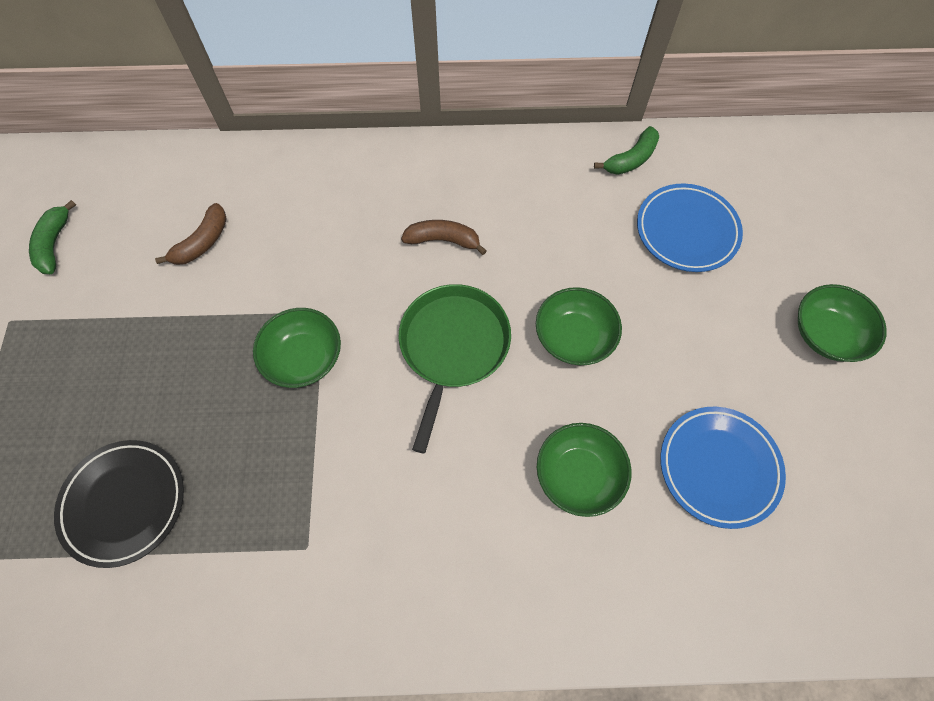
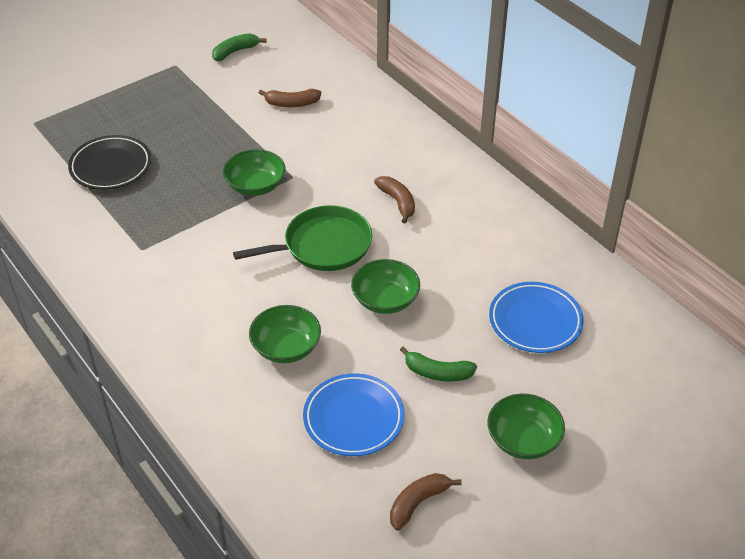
camera: 55 degrees right, 20 degrees down
(631, 159) = (568, 263): green banana -> green banana (437, 373)
(859, 474) = (418, 503): none -> brown banana

